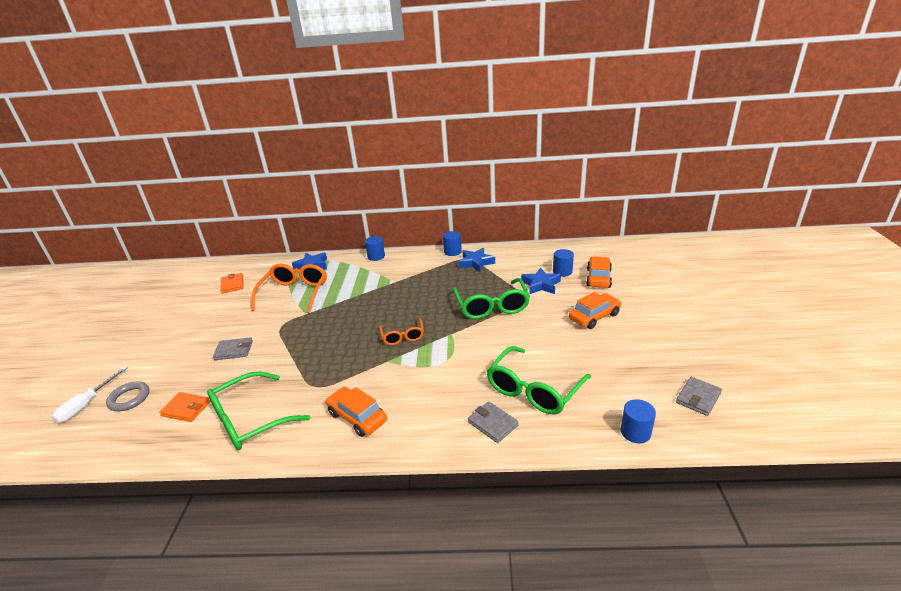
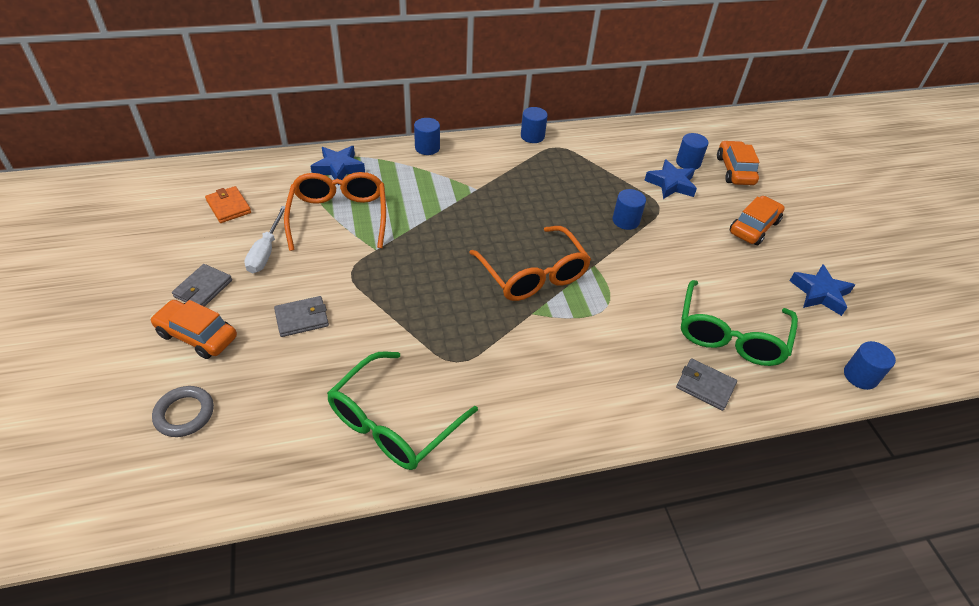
camera: 20 degrees left, 15 degrees up
(86, 404) = (118, 432): white screwdriver -> white screwdriver (266, 252)
(186, 409) = (287, 418): orange wallet -> none
(357, 417) = (537, 399): orange car -> orange car (197, 336)
(403, 336) = (533, 275): orange glasses -> orange glasses, size x1.77
(476, 263) = (572, 153): blue star -> blue star (820, 293)
(492, 306) = (625, 221): green glasses -> blue cylinder
(698, 398) = (904, 325): grey wallet -> grey wallet (203, 288)

